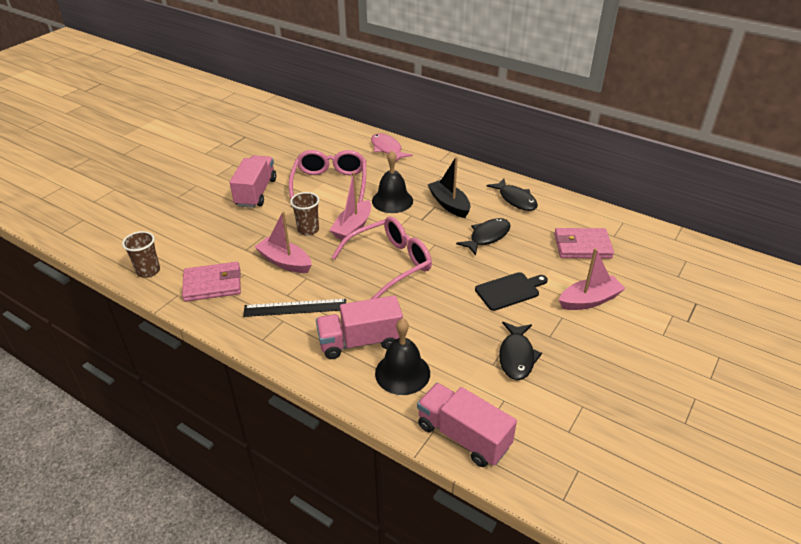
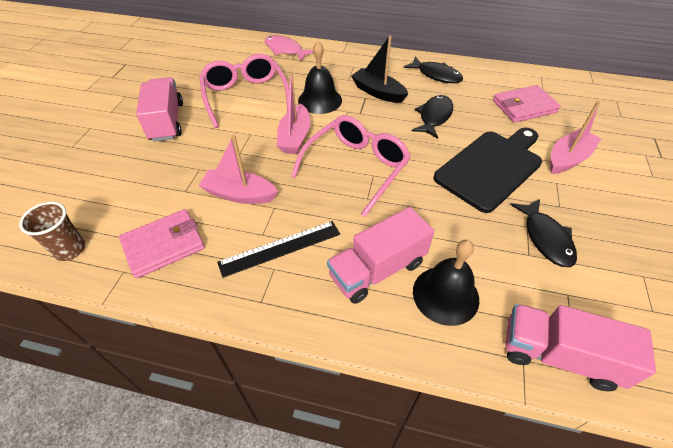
camera: 20 degrees left, 10 degrees up
(308, 230) = (247, 151): brown cup -> none
(509, 290) = (491, 167): black cutting board -> black cutting board, size x1.70

